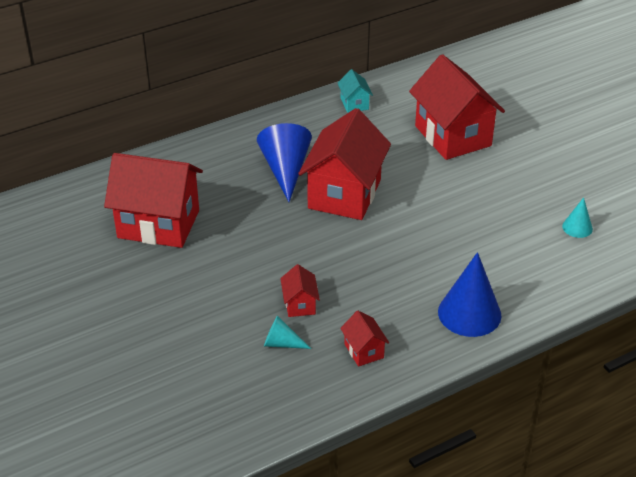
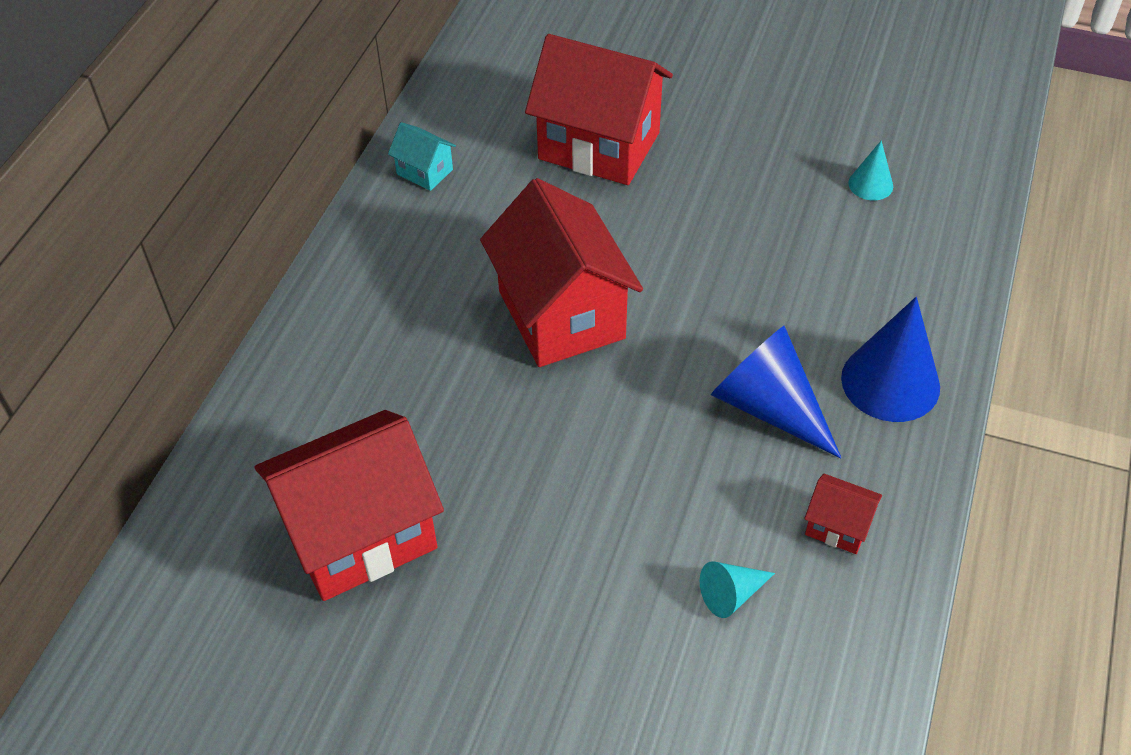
camera: 40 degrees left, 10 degrees up
(285, 170) = (444, 328): blue cone -> blue cone (768, 406)
(300, 304) = (688, 518): red house -> none

